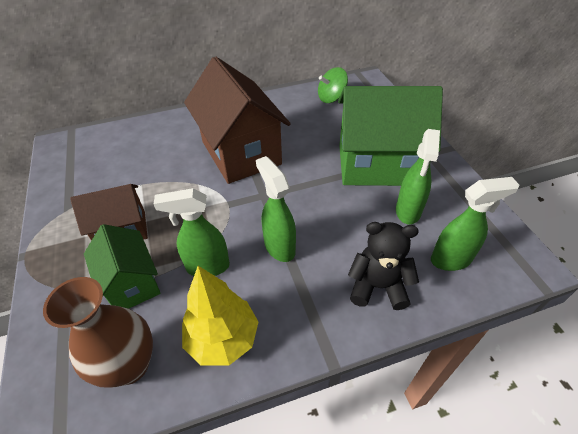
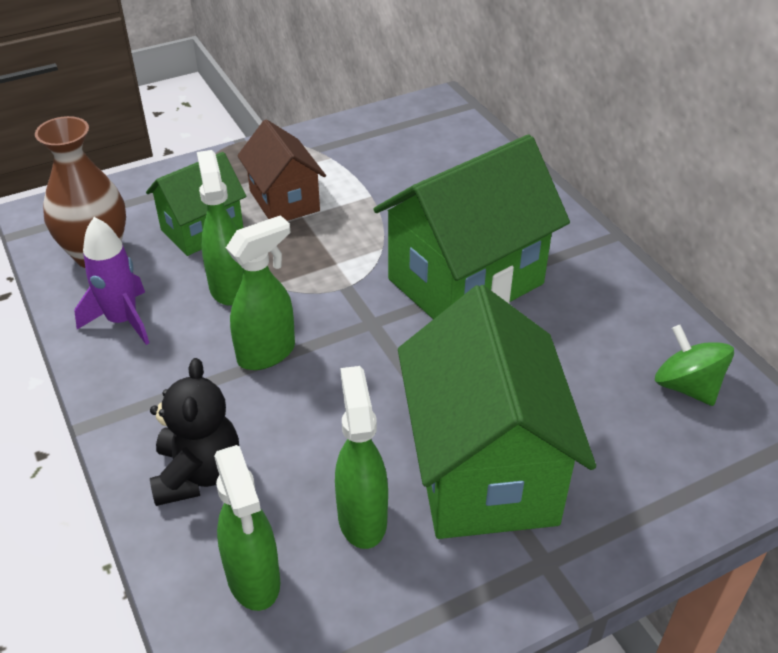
camera: 80 degrees right, 5 degrees down
(223, 339) = (122, 320): yellow tree -> purple rocket
(241, 153) = (465, 281): brown house -> green house
(408, 211) = (362, 518): green spray bottle -> green spray bottle turned 75 degrees clockwise

